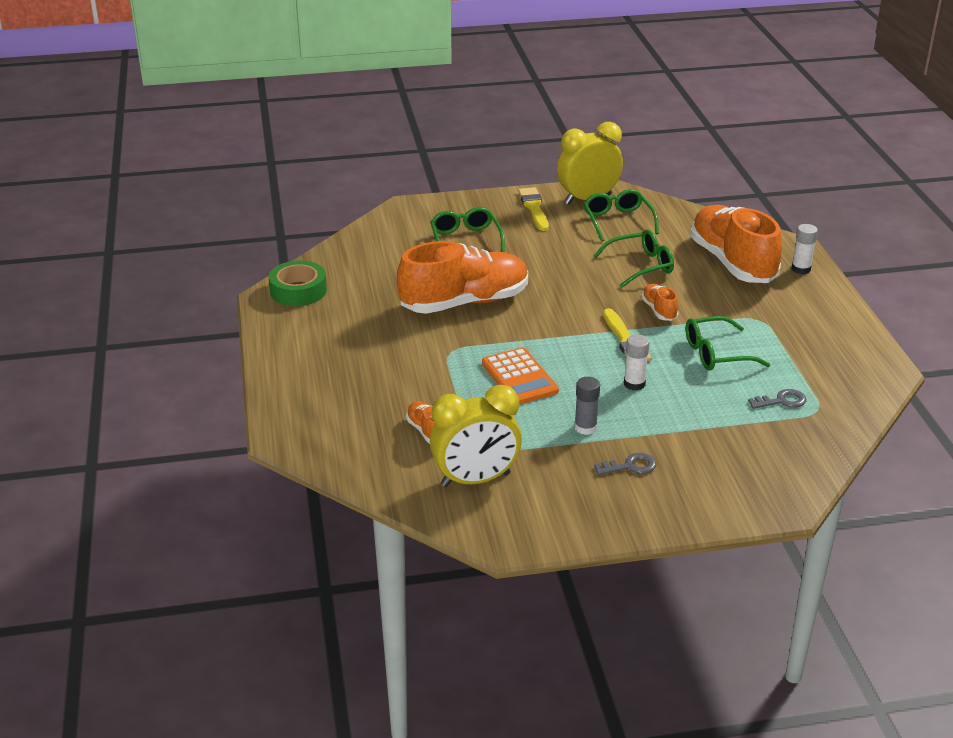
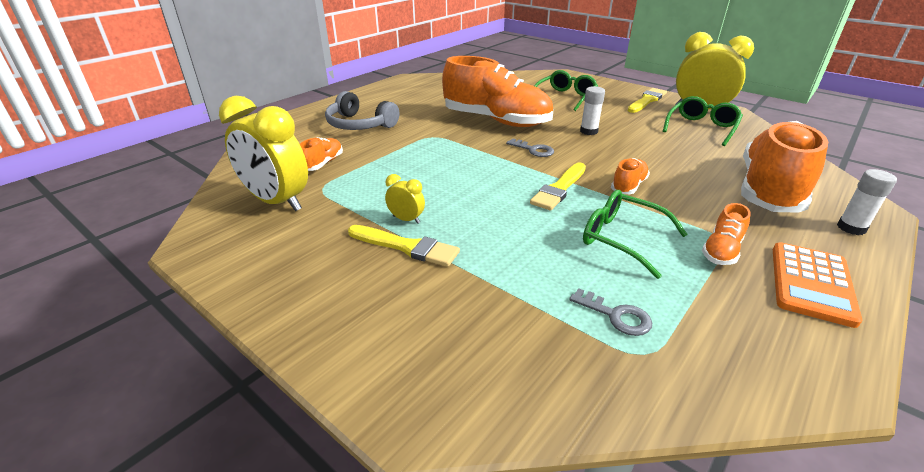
camera: 50 degrees right, 0 degrees up
(298, 291) = (426, 82): green tape -> none
(362, 379) = (359, 125): none -> grey headphones
(519, 377) = (437, 168): orange calculator -> orange calculator (811, 283)
(585, 427) = (406, 219): grey glue stick -> yellow clock
(623, 443) = (406, 247): none -> yellow brush
(630, 466) = (373, 265): grey key -> grey key (533, 150)
(634, 384) = (504, 216): white glue stick -> white glue stick (588, 131)
(640, 266) = (669, 156): green glasses -> none
(769, 327) = (721, 250): none -> orange shoe

